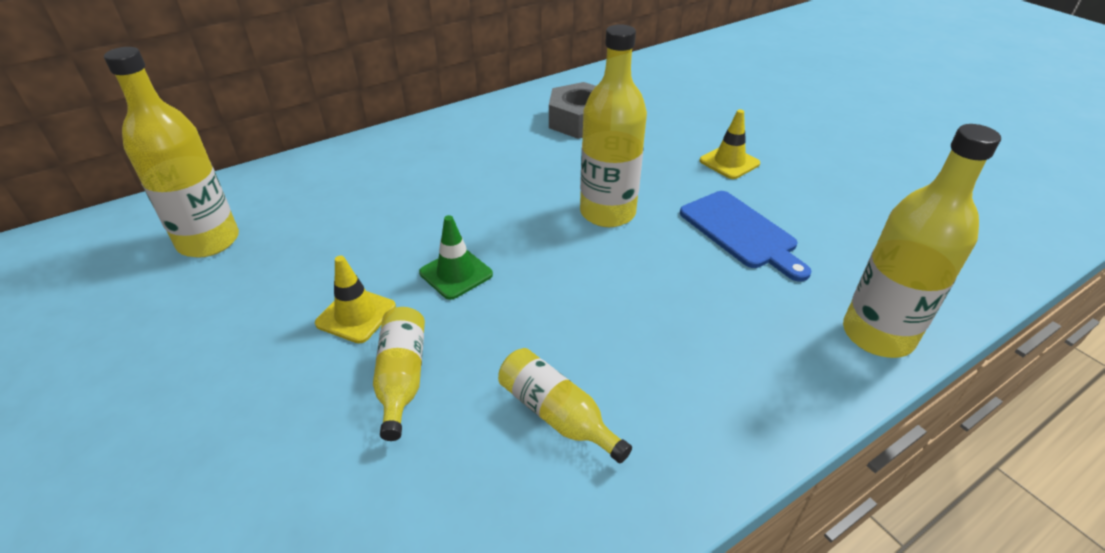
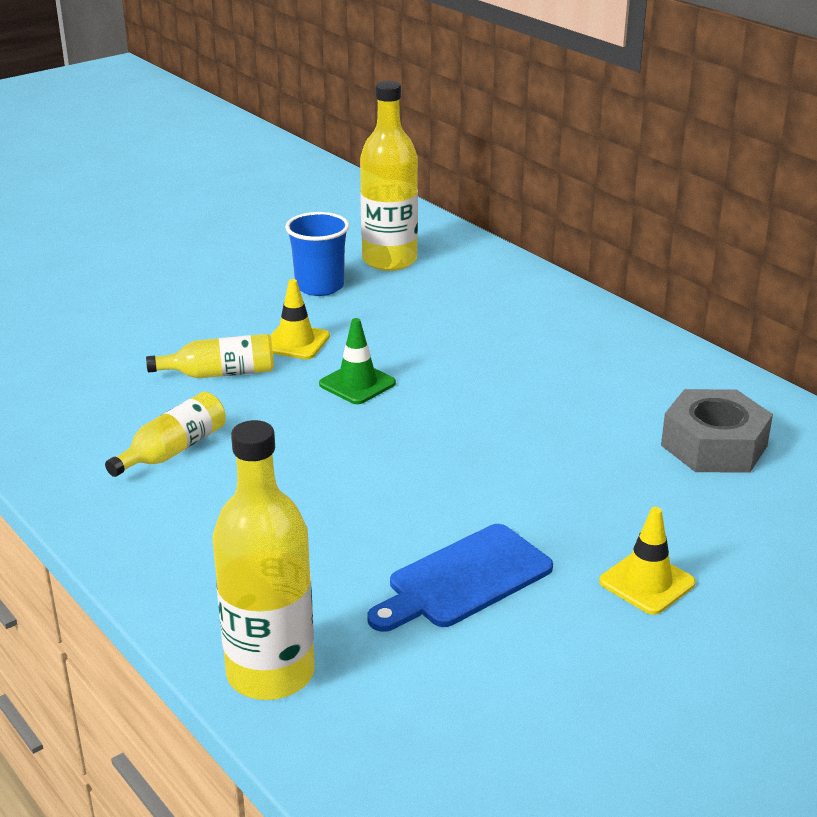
camera: 85 degrees right, 10 degrees down
(235, 294) = (319, 286): none -> blue cup
(607, 213) = (484, 472): yellow bottle -> none

